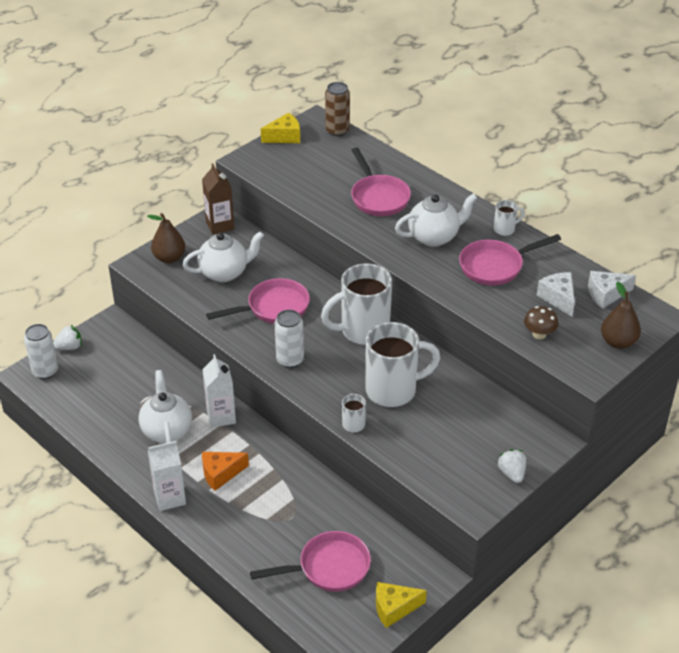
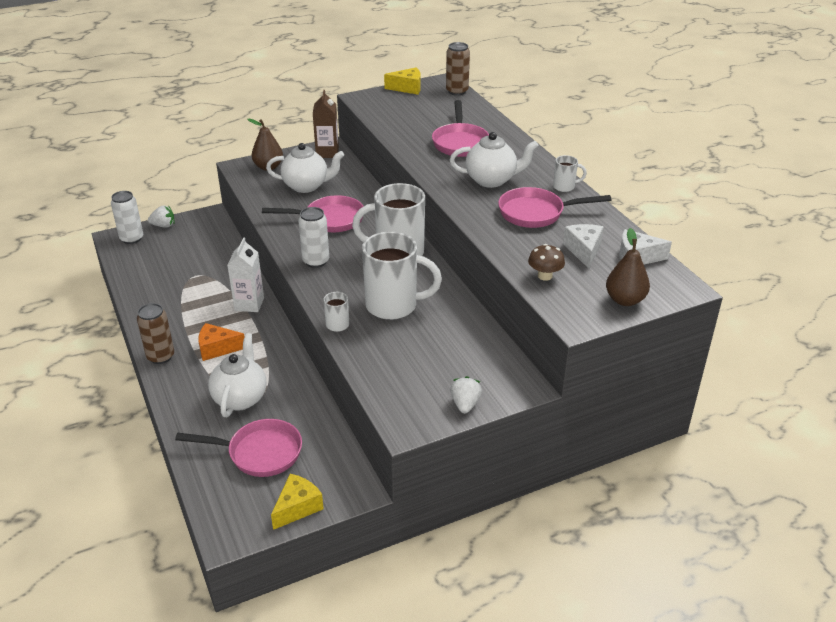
camera: 20 degrees right, 5 degrees down
(167, 430) = (196, 304): white teapot -> white teapot (240, 398)
(169, 498) = (160, 356): white carton -> brown can
(394, 608) = (297, 507): yellow cheese -> yellow cheese turned 120 degrees clockwise

